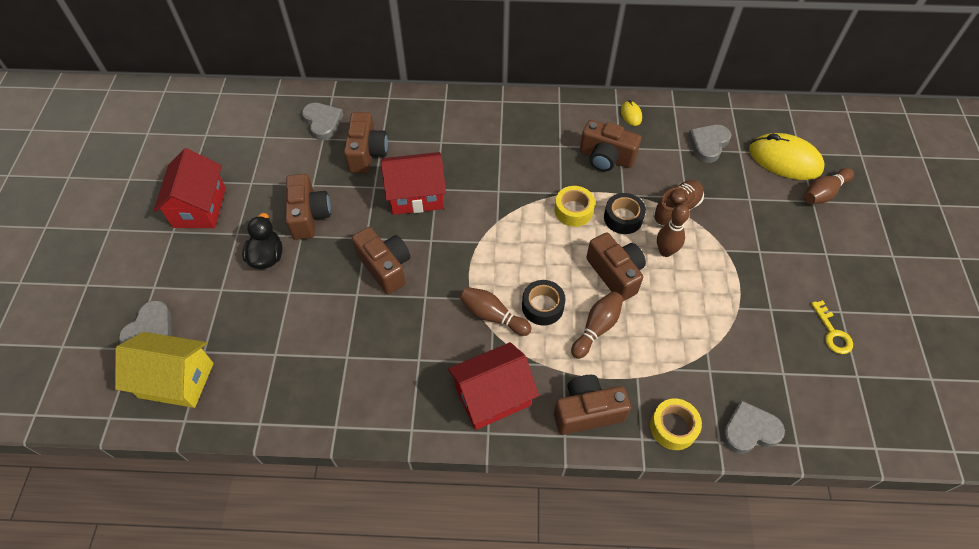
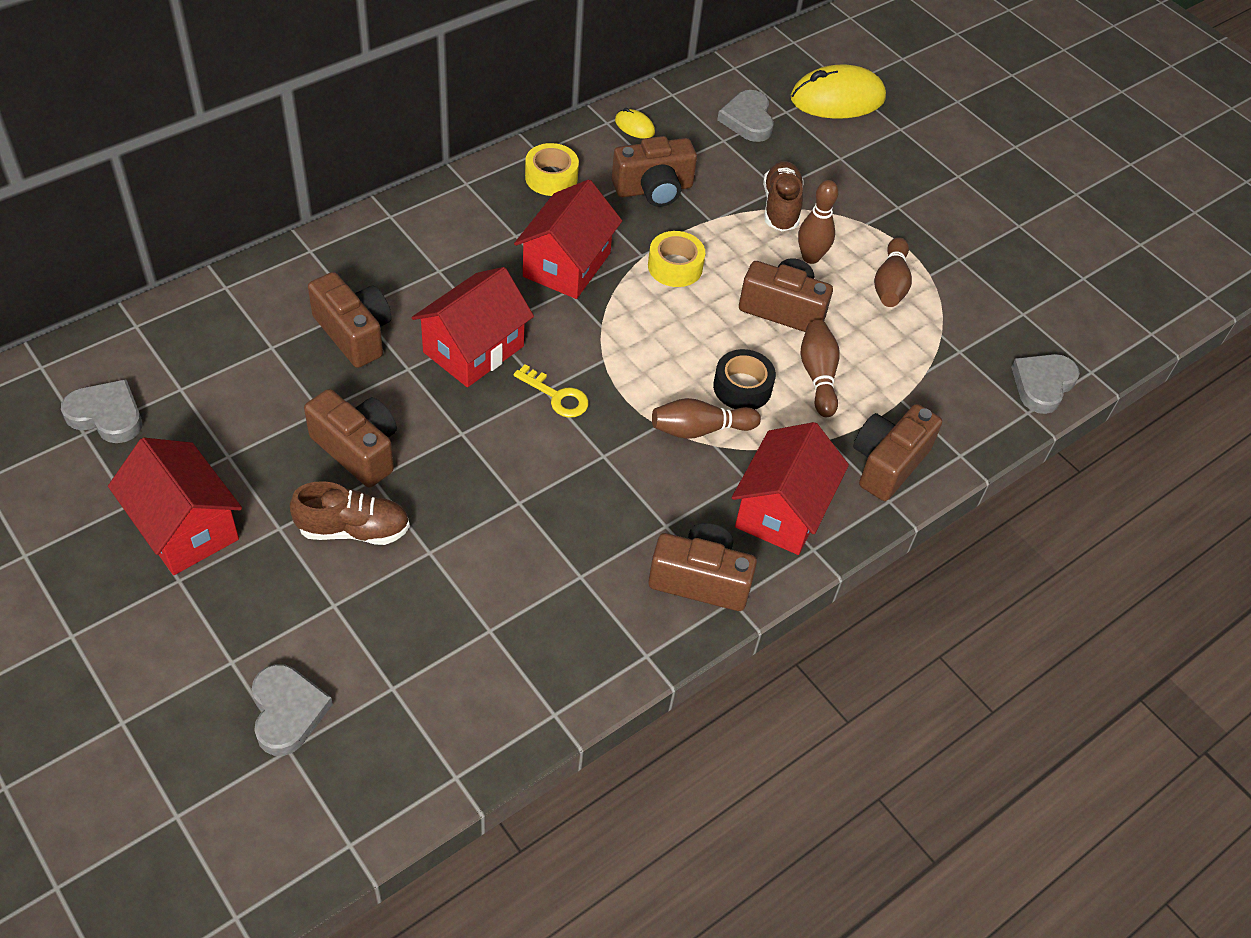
camera: 45 degrees left, 5 degrees down
(176, 380) = (393, 742): yellow house -> none
(267, 256) = (354, 529): black duck -> brown shoe
(323, 123) = (249, 327): grey heart -> grey heart (107, 415)
(385, 267) = (521, 451): brown camera -> brown camera (700, 580)
(512, 176) = (567, 265): none -> red house
(623, 218) = (735, 246): black tape -> none
(673, 427) = (977, 425): yellow tape -> yellow tape (551, 177)
(823, 193) = (903, 115): brown bowling pin -> brown bowling pin (890, 284)
(832, 332) = (1029, 250): yellow key -> yellow key (557, 396)

